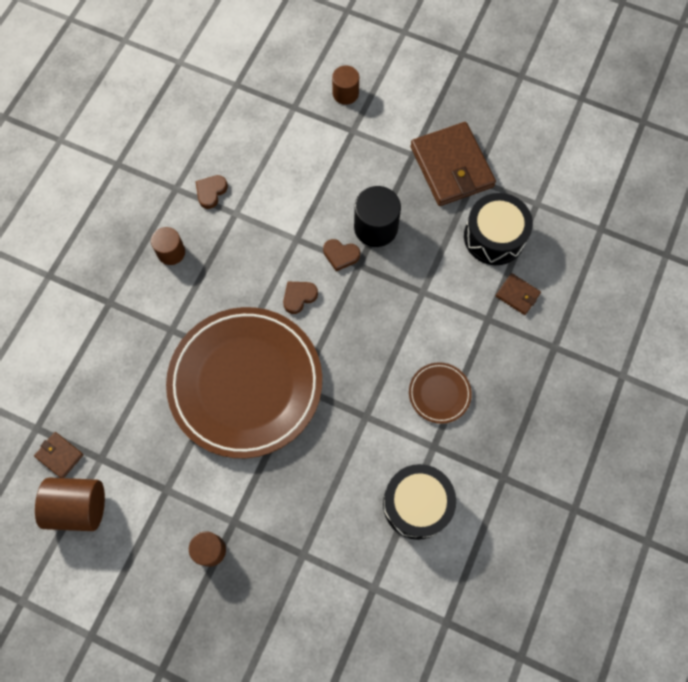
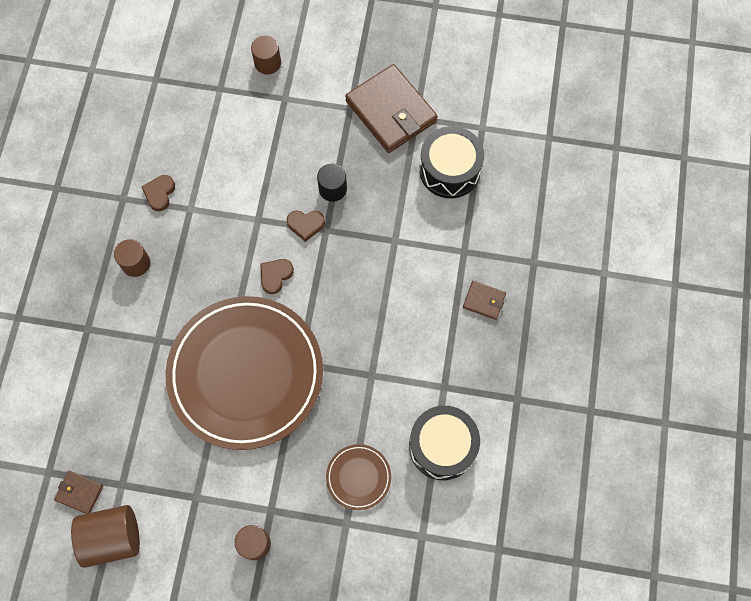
camera: 15 degrees left, 0 degrees up
(376, 227) = (332, 189): black cylinder -> black cylinder, size x0.63
(439, 393) = (436, 335): brown plate -> brown plate (358, 477)
(517, 295) = (486, 221): brown wallet -> brown wallet (484, 301)

